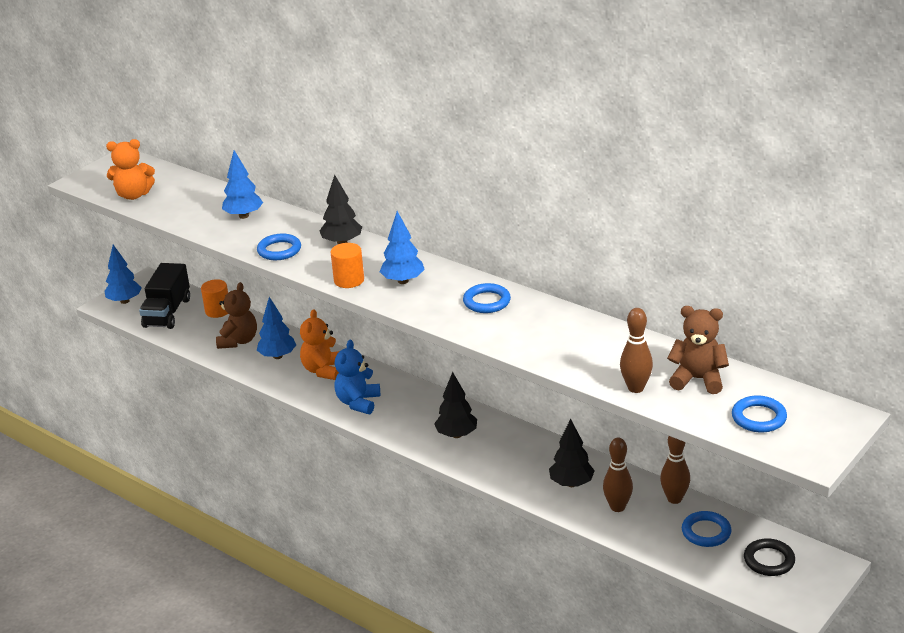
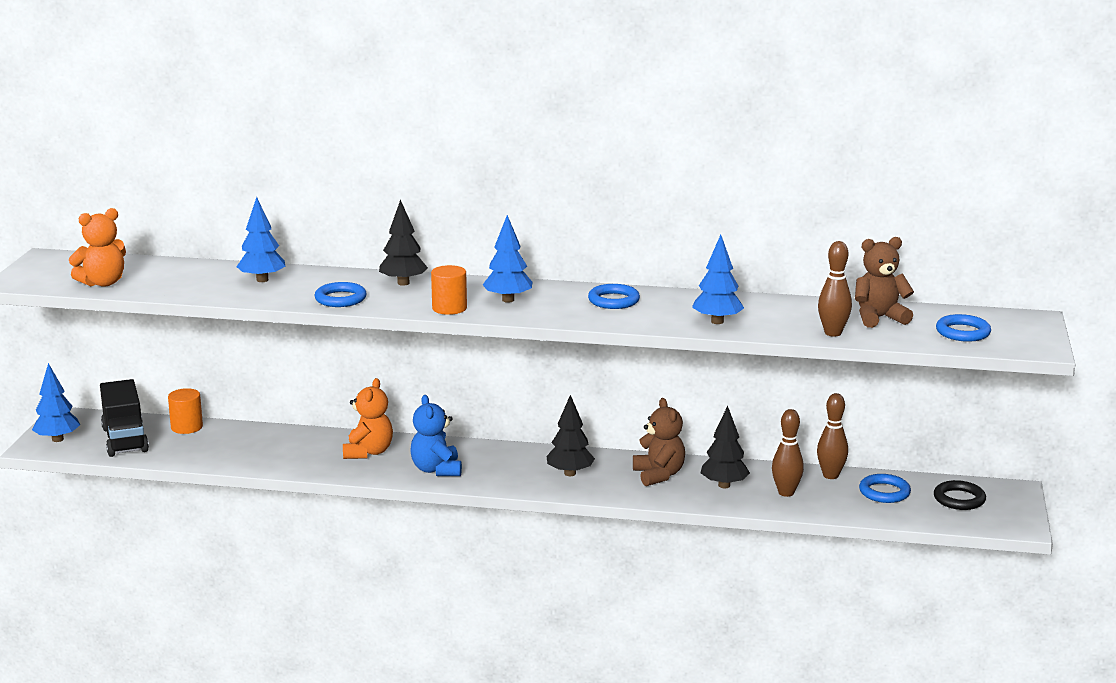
camera: 30 degrees left, 10 degrees down
(238, 341) = (241, 447): brown teddy bear -> brown teddy bear (659, 475)
(277, 356) = (302, 451): blue tree -> blue tree (717, 321)
(323, 370) = (368, 452): orange teddy bear -> orange teddy bear turned 150 degrees counterclockwise

